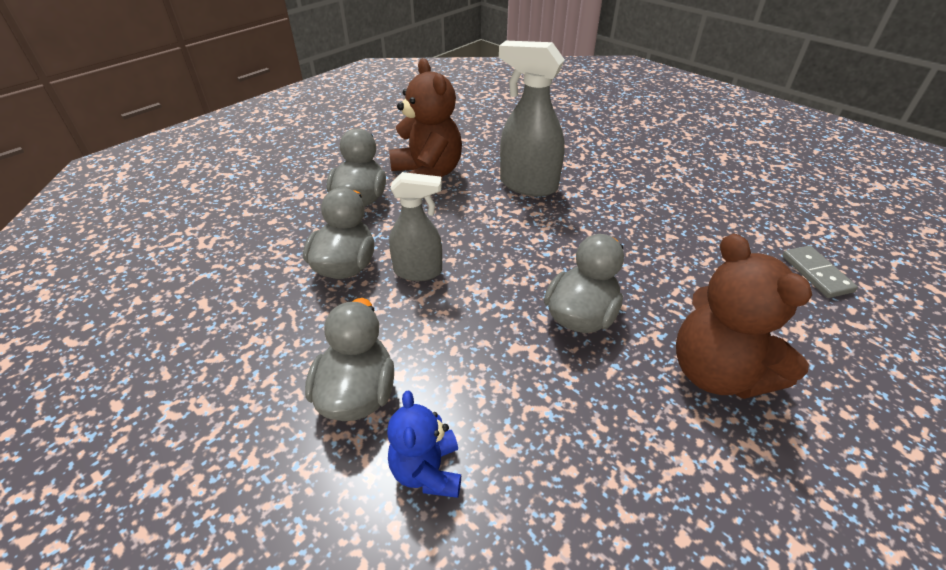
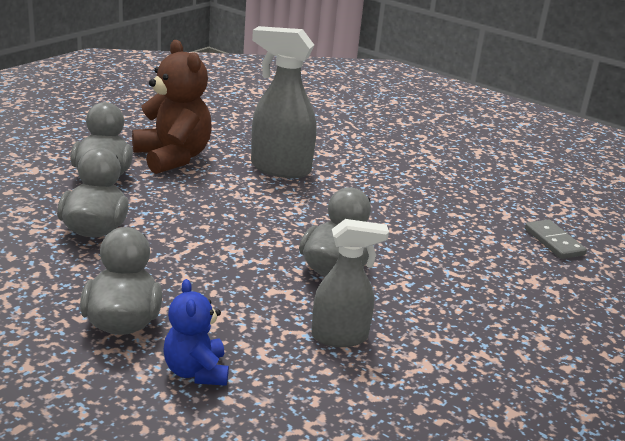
camera: 10 degrees left, 15 degrees down
(418, 271) = (172, 234): grey spray bottle -> grey spray bottle (340, 337)
(717, 373) = (457, 308): brown teddy bear -> none

